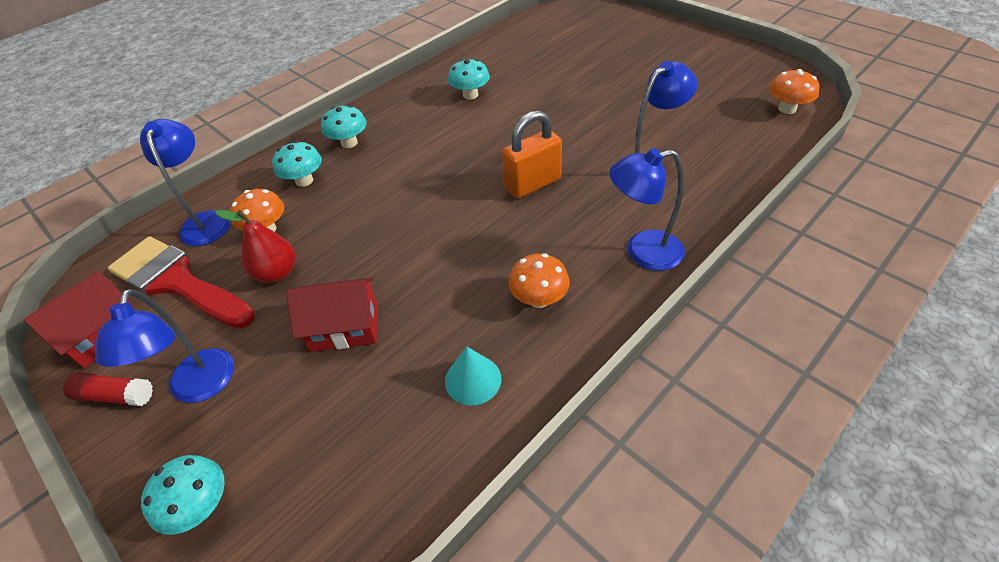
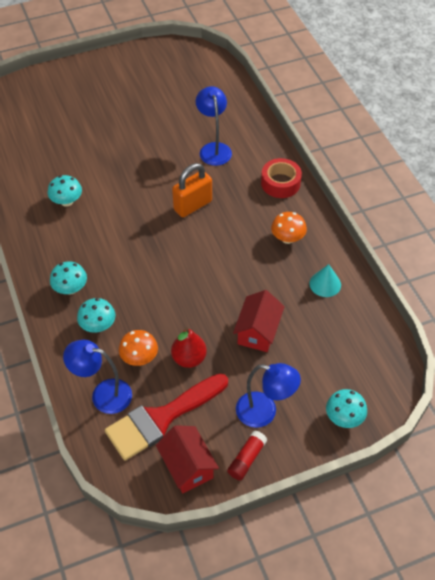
camera: 70 degrees left, 5 degrees up
(533, 184) = (193, 205): orange padlock -> orange padlock turned 60 degrees clockwise
(642, 252) = (280, 183): blue lamp -> red tape
(787, 109) = (208, 68): orange mushroom -> none

